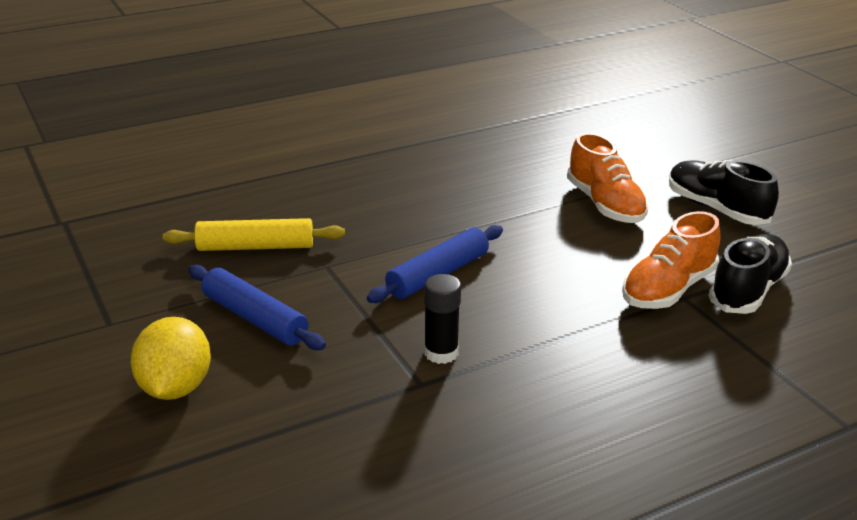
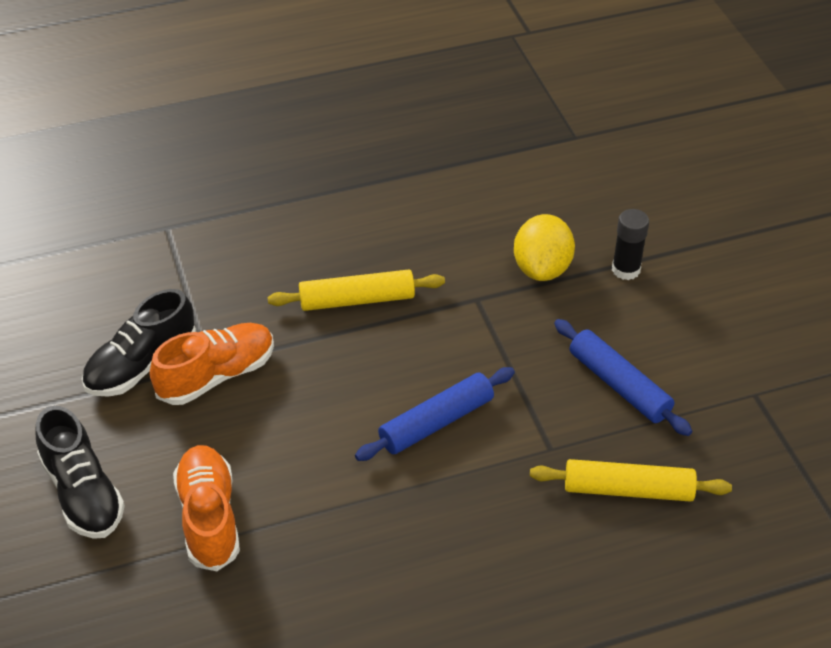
camera: 170 degrees left, 15 degrees up
(175, 387) = (677, 318): yellow lemon -> yellow lemon (542, 268)
(441, 353) = (454, 327): black glue stick -> black glue stick (626, 269)
(561, 368) = (357, 300): none -> yellow rolling pin

